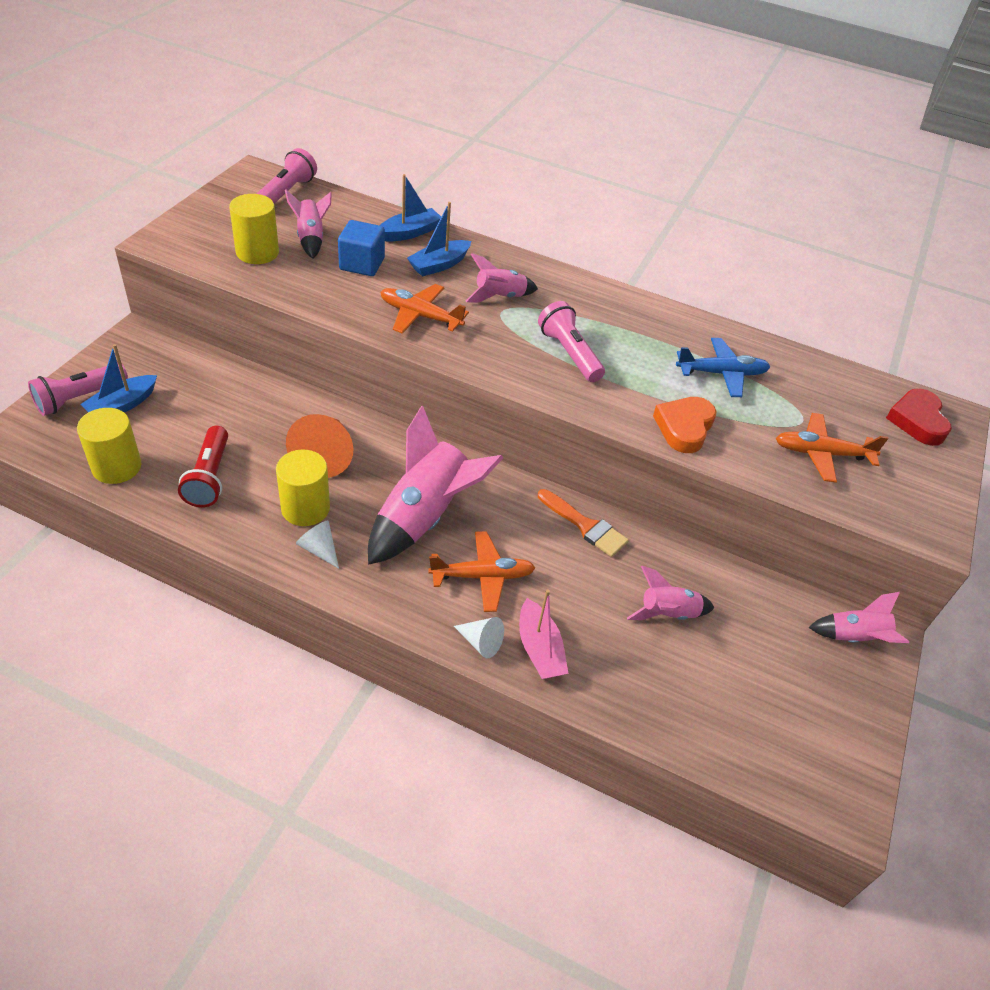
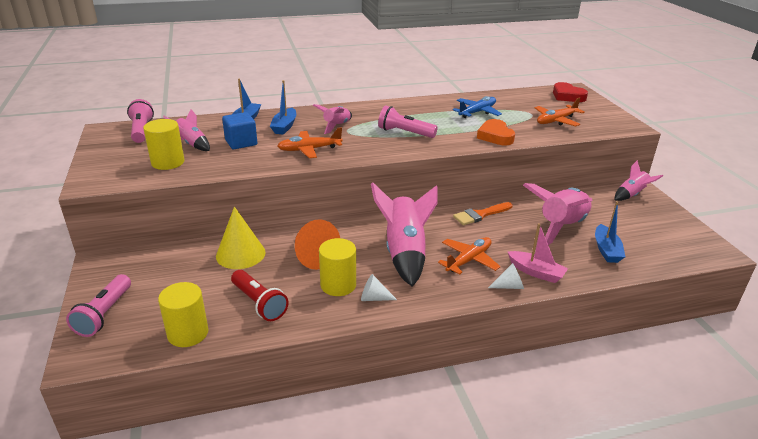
camera: 35 degrees left, 15 degrees down
(122, 405) = (143, 301): blue boat -> blue boat (606, 250)
(262, 406) = (240, 254): none -> yellow cone
(585, 526) = (480, 215): orange brush -> orange brush turned 150 degrees clockwise
(668, 613) = (561, 227): pink rocket -> pink rocket, size x1.86

